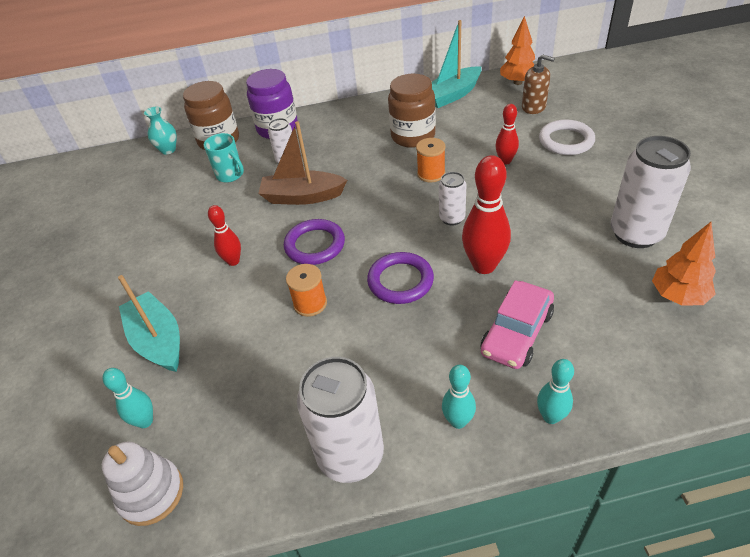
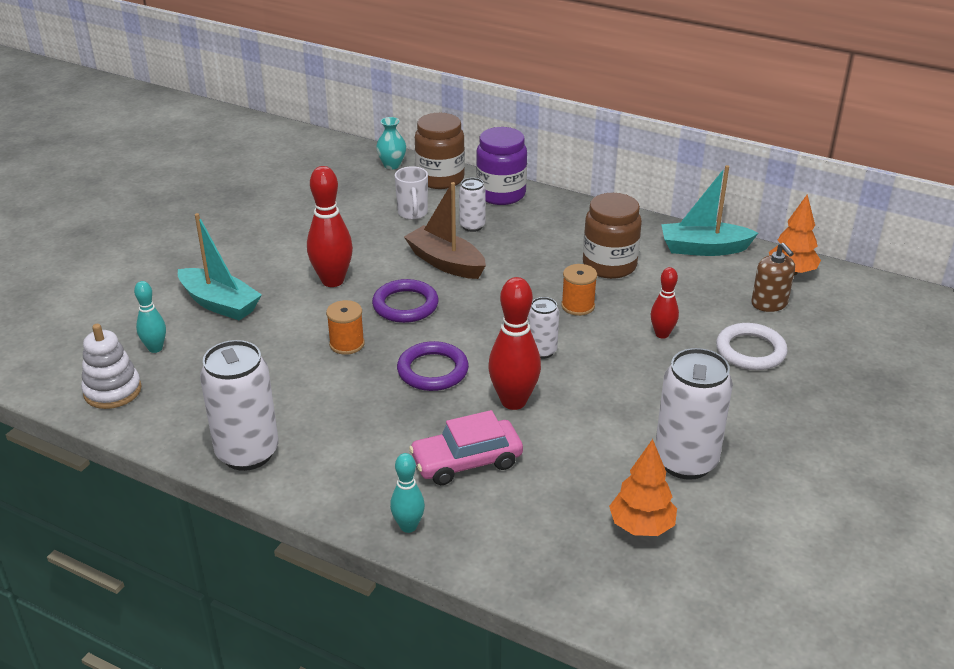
camera: 35 degrees right, 10 degrees down
(158, 340) = (220, 304): turquoise boat -> turquoise boat turned 120 degrees clockwise
(230, 175) = (413, 213): turquoise mug -> white mug
(233, 261) = (332, 281): red bowling pin -> red bowling pin, size x1.73
(458, 421) = (341, 483): turquoise bowling pin -> none

